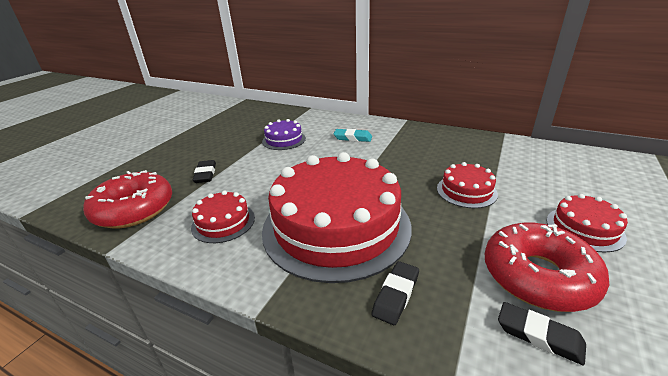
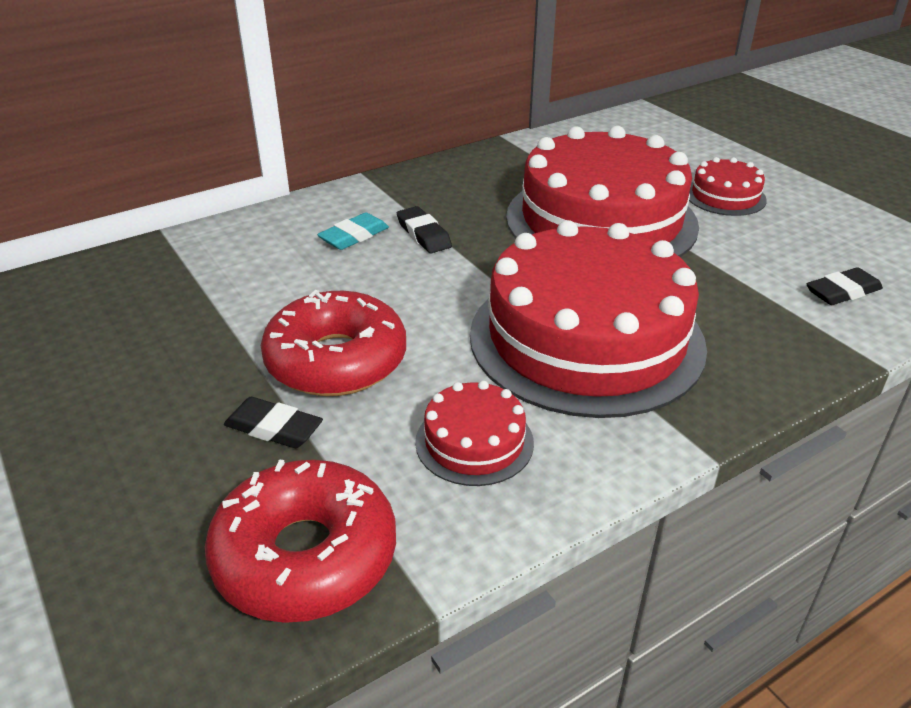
camera: 60 degrees left, 5 degrees up
(284, 140) = (259, 300): purple cake -> none
(396, 295) = (746, 344): black eraser -> black eraser (424, 234)
(466, 191) = (601, 220): red cake -> red cake, size x2.29
(538, 276) = (772, 254): red donut -> red donut (336, 360)

